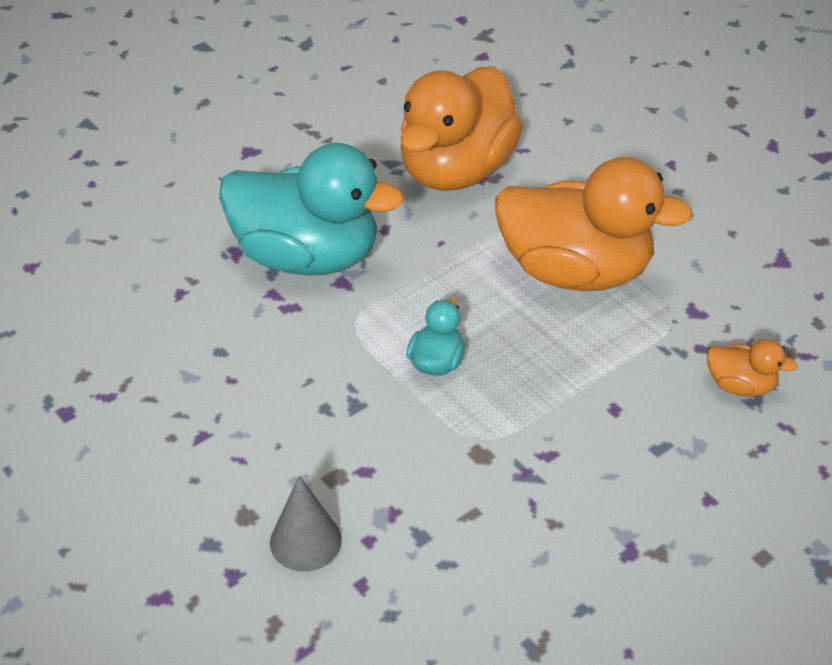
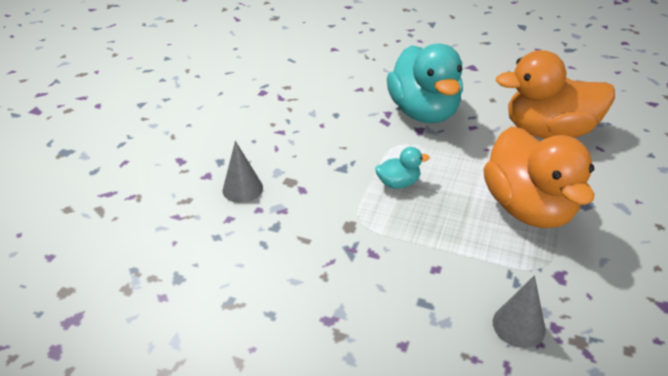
camera: 60 degrees right, 5 degrees down
(740, 386) = (518, 325): orange duck -> grey cone

